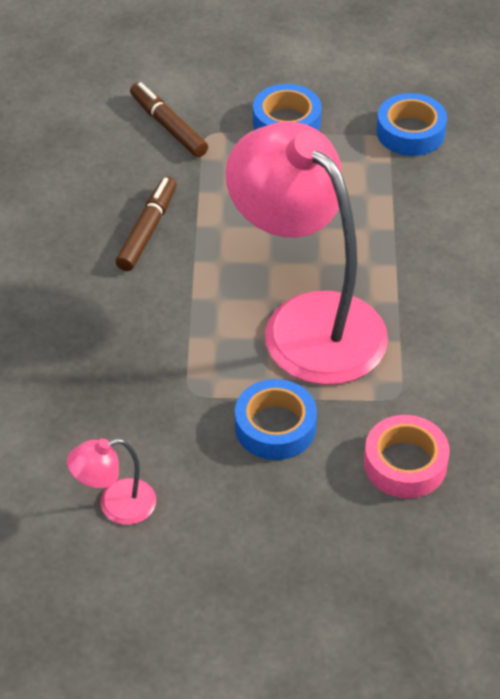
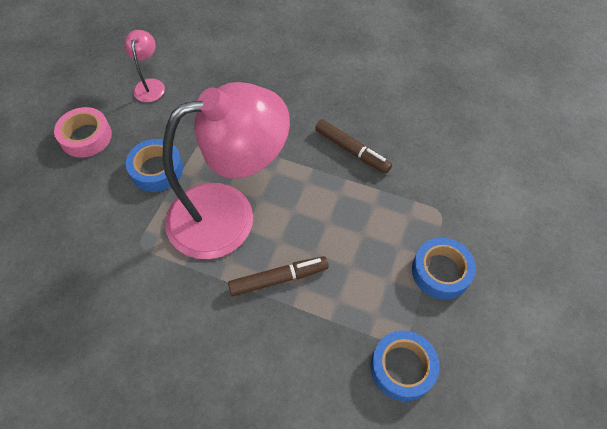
camera: 110 degrees right, 10 degrees up
(168, 126) = (457, 190): brown marker -> brown marker (278, 278)
(405, 463) = (88, 228): pink tape -> pink tape (86, 137)

